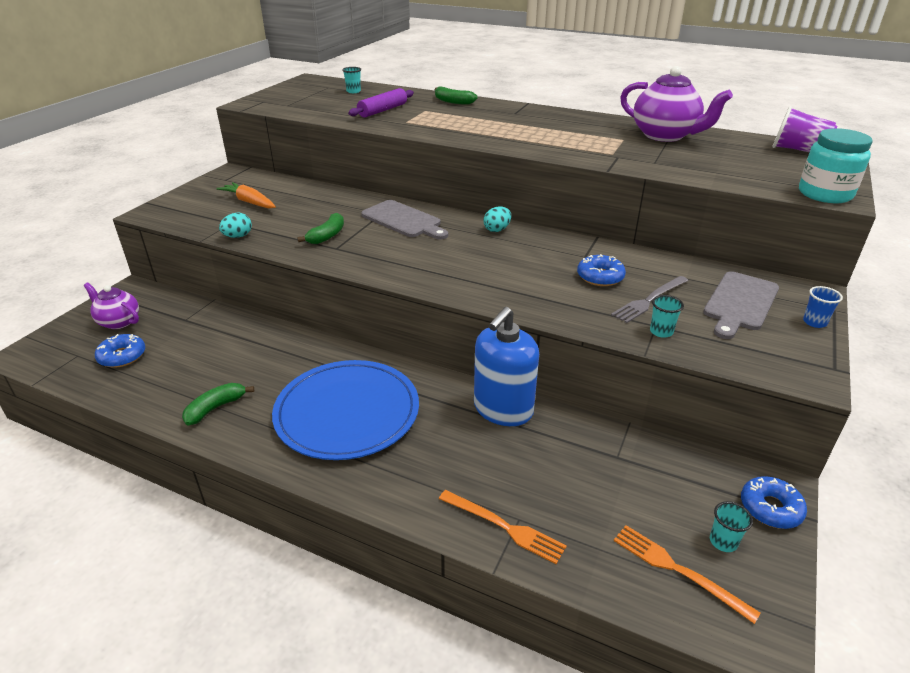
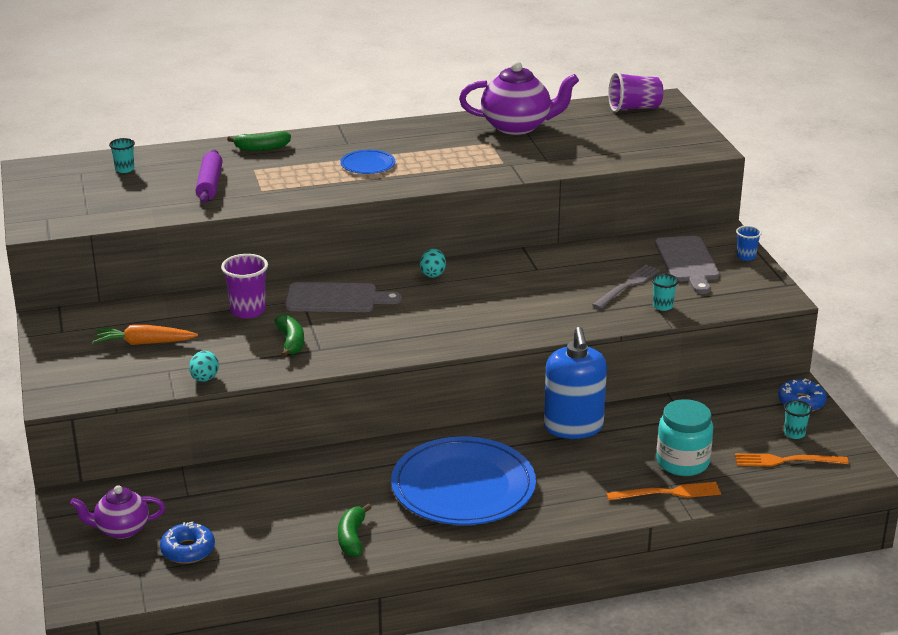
camera: 40 degrees left, 5 degrees down
(338, 207) = (248, 310): none -> purple cup
(505, 127) = (368, 164): none -> blue plate
(600, 277) = (571, 282): blue donut -> none
(649, 300) = (627, 286): grey fork -> grey fork turned 150 degrees counterclockwise
(825, 194) = (697, 149): turquoise jar -> turquoise jar (682, 462)

